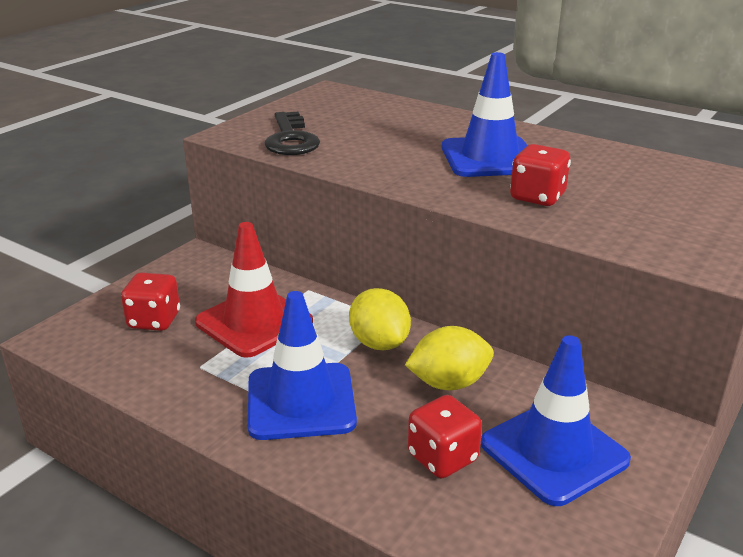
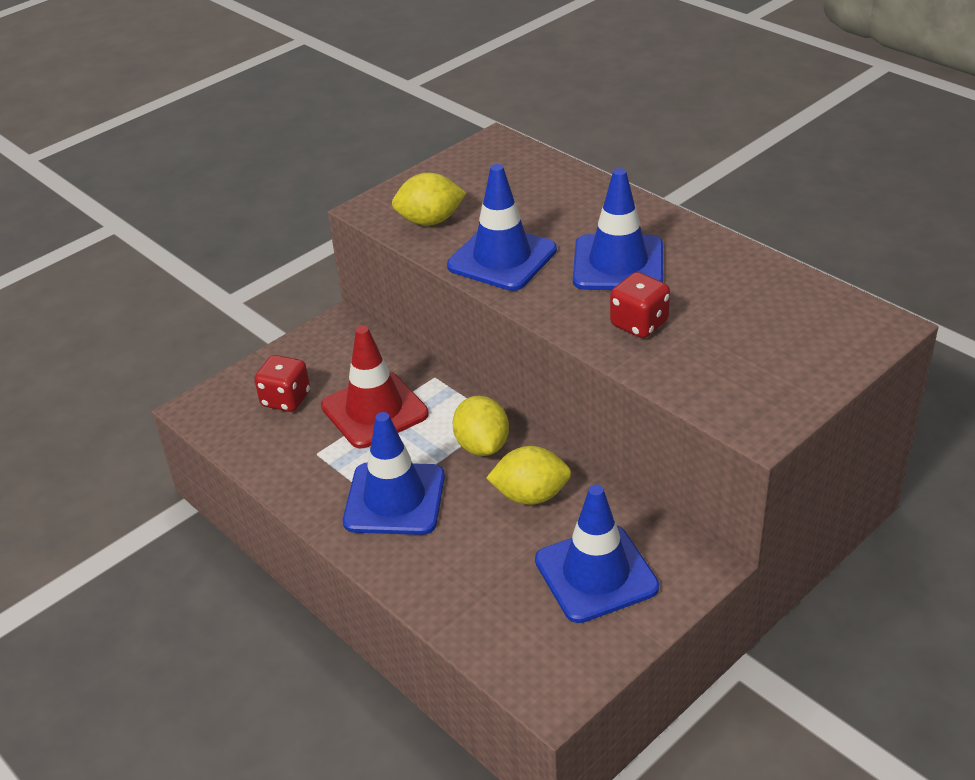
camera: 15 degrees right, 10 degrees up
(291, 139) = (430, 221): black key -> yellow lemon
(374, 160) = (502, 258): none -> blue traffic cone
(443, 458) = (498, 567): red dice -> none

